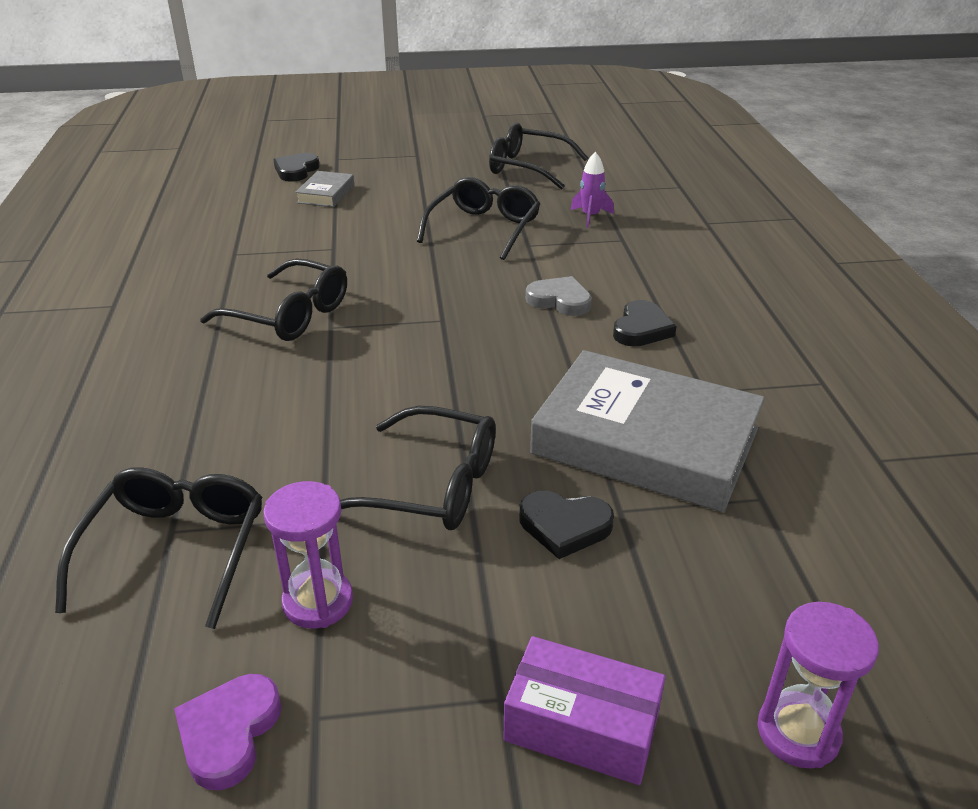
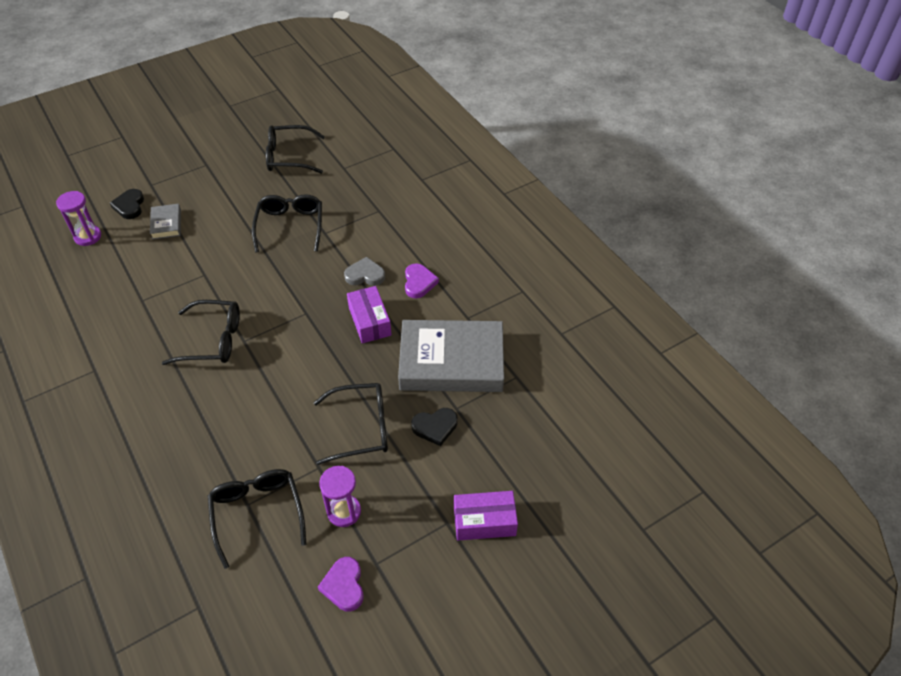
camera: 25 degrees left, 15 degrees up
(534, 353) = (369, 321): none -> purple box
(590, 216) = (351, 195): purple rocket -> none
(641, 329) = (419, 283): black heart -> purple heart
(798, 733) = (566, 489): purple hourglass -> purple hourglass (88, 237)

